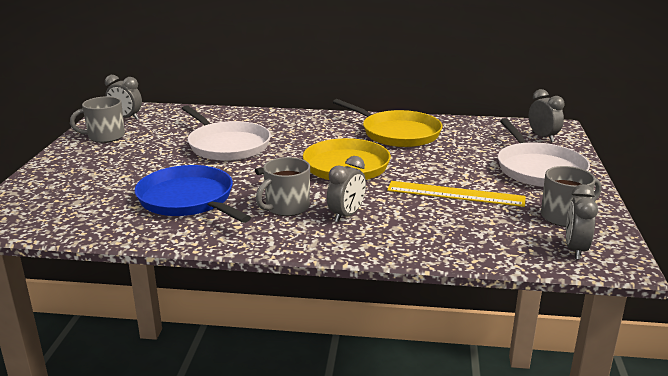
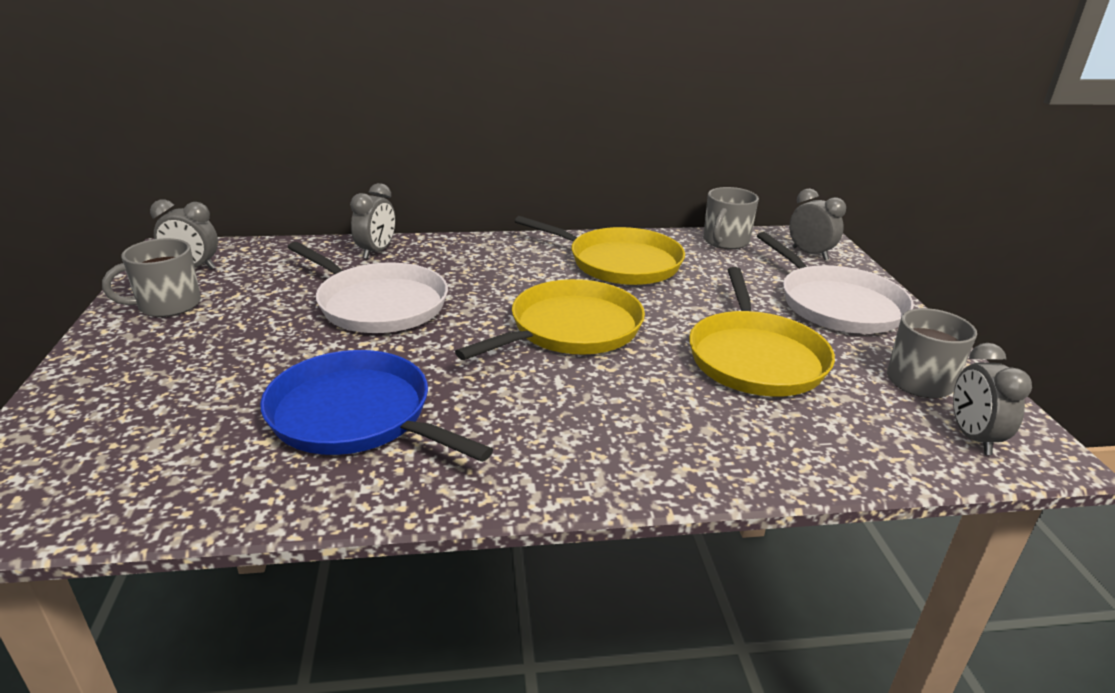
camera: 15 degrees left, 5 degrees up
(286, 207) = (523, 412): grey mug -> grey mug (725, 241)
(346, 215) = (622, 415): grey clock -> grey clock (376, 251)
(455, 194) = (755, 357): yellow ruler -> yellow pan

